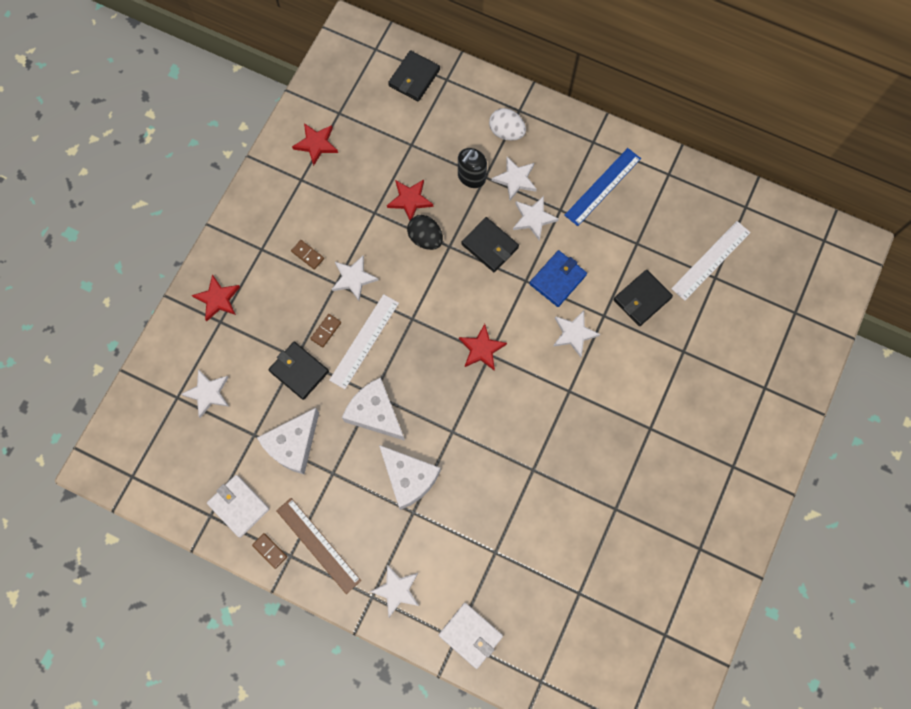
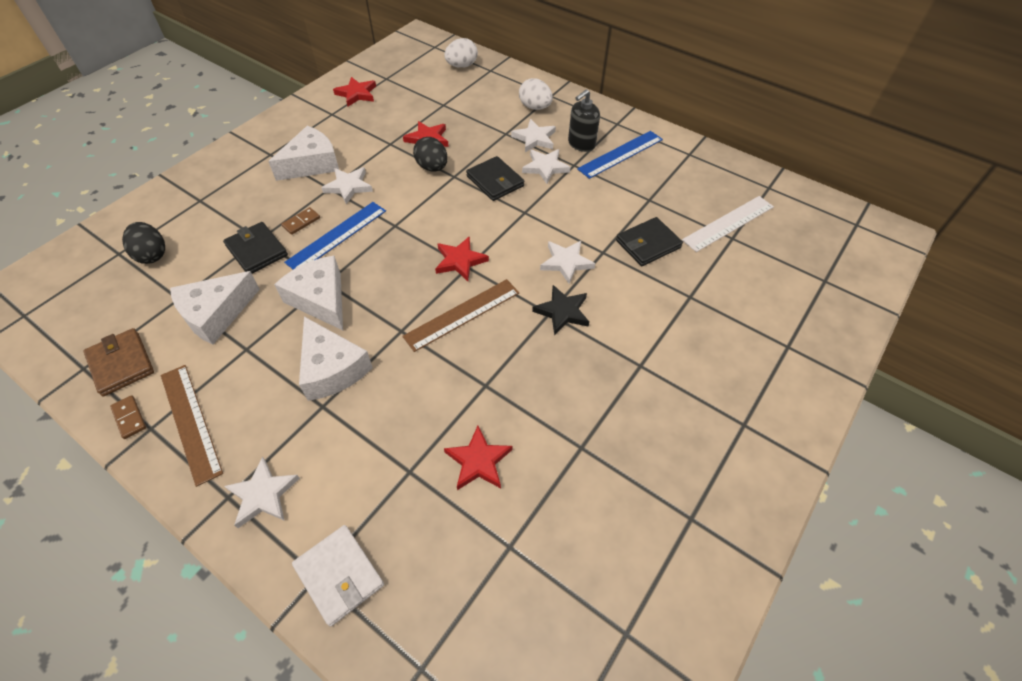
camera: 10 degrees right, 20 degrees down
(208, 393) = (152, 255): white star -> black egg
(218, 299) = (207, 183): red star -> red star (478, 461)
(239, 506) = (121, 364): white wallet -> brown wallet
(308, 255) = (312, 164): brown domino -> white cheese
(364, 341) = (337, 236): white ruler -> blue ruler
(414, 78) = (461, 66): black wallet -> white egg
(471, 177) = (492, 132): black soap dispenser -> black soap dispenser (581, 144)
(498, 406) = (462, 314): none -> brown ruler
(557, 279) = (558, 216): blue wallet -> none
(580, 387) = (562, 311): none -> black star

